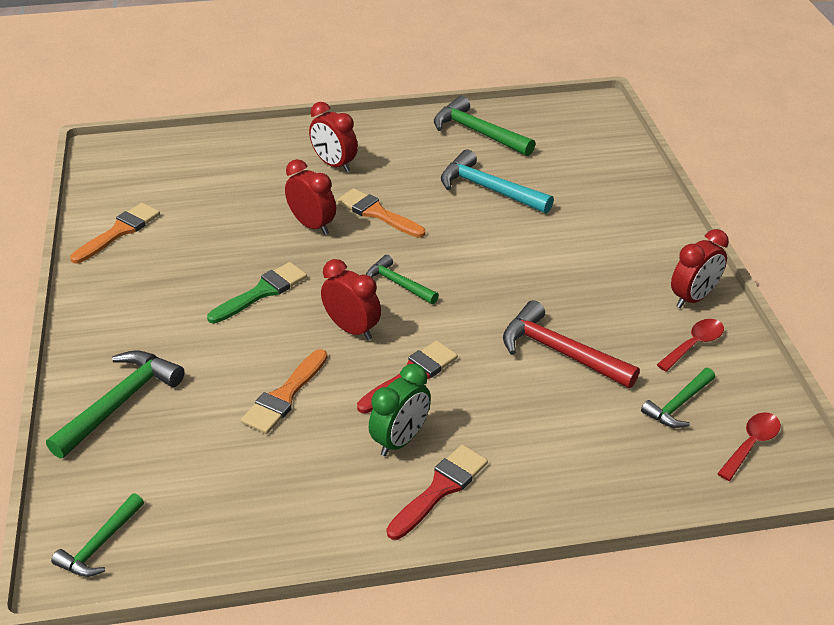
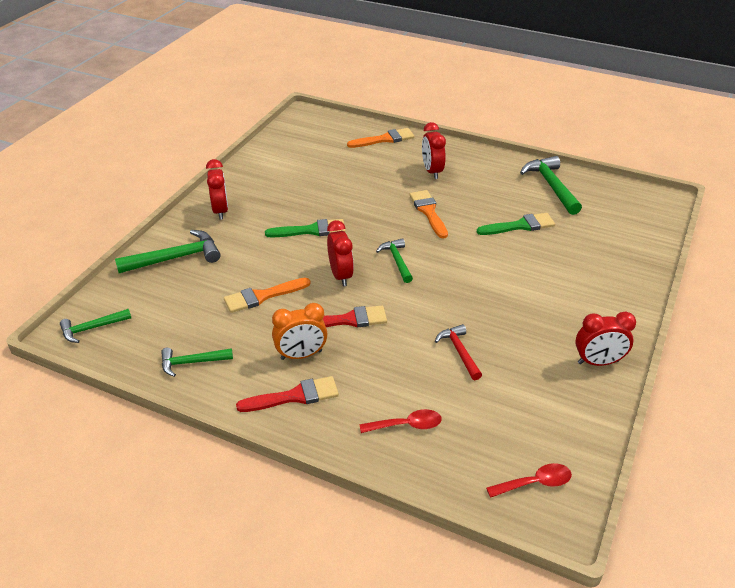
camera: 35 degrees right, 0 degrees up
(119, 231) = (268, 163): orange brush -> orange brush (385, 139)
(312, 225) = (380, 203): red clock -> red clock (220, 211)
(400, 440) = (301, 355): green clock -> orange clock
(488, 189) = (520, 226): turquoise hammer -> green brush
(560, 352) = (459, 352): red hammer -> red hammer, size x0.62
(678, 405) = (508, 428): green hammer -> green hammer (192, 362)
(694, 345) = (564, 394): red spoon -> red spoon (406, 425)

